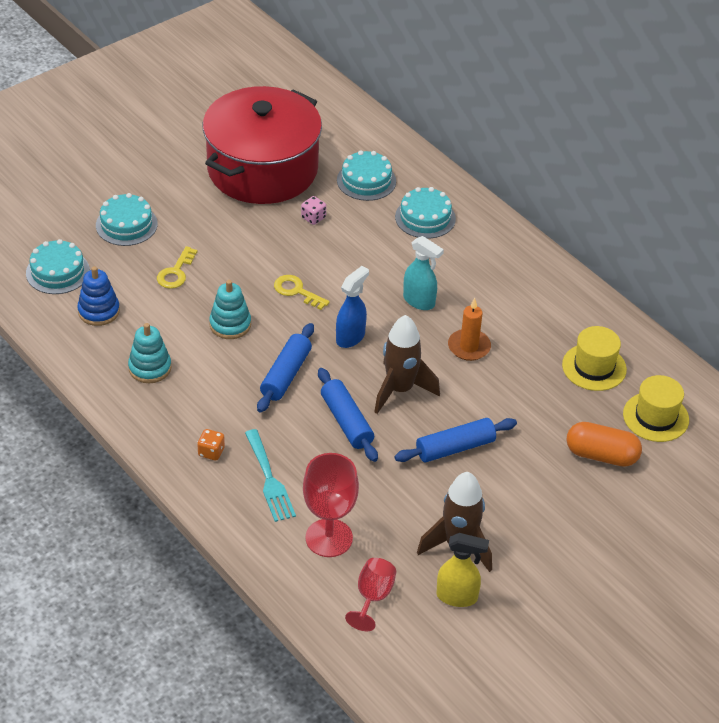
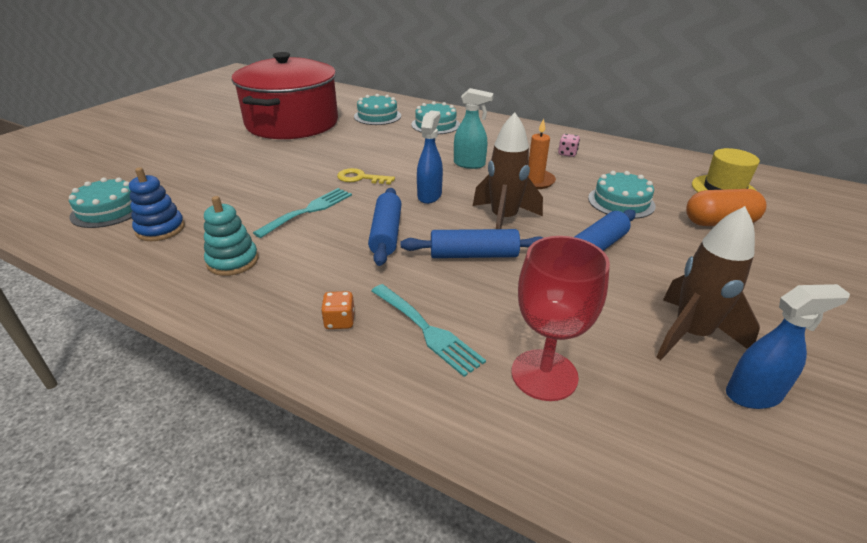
camera: 20 degrees left, 10 degrees down
(126, 224) = (179, 168): turquoise cake -> turquoise cake (621, 202)
(176, 272) = (238, 188): yellow key -> none
(230, 324) = (309, 210): turquoise stacking toy -> turquoise fork
(313, 218) = (348, 138): pink dice -> pink dice (567, 153)
(347, 422) = (473, 255): blue rolling pin -> blue rolling pin turned 45 degrees counterclockwise
(372, 597) = (661, 434): red goblet -> none
(457, 597) = (754, 395): yellow spray bottle -> blue spray bottle
(594, 367) = (641, 172): yellow hat -> none

